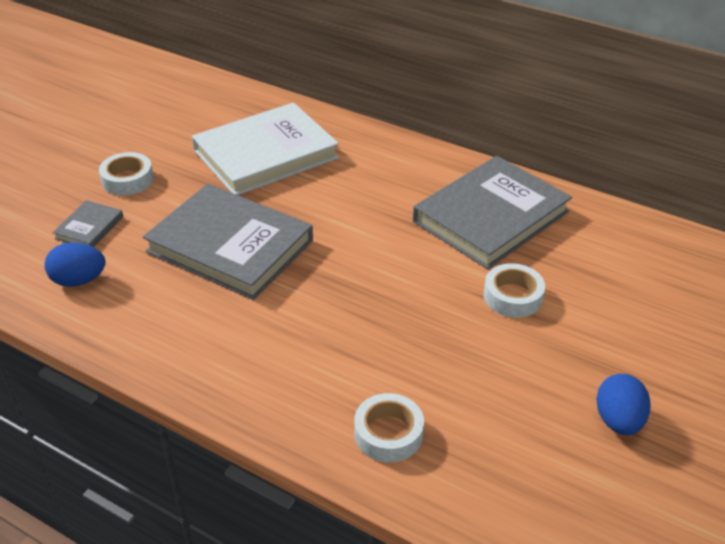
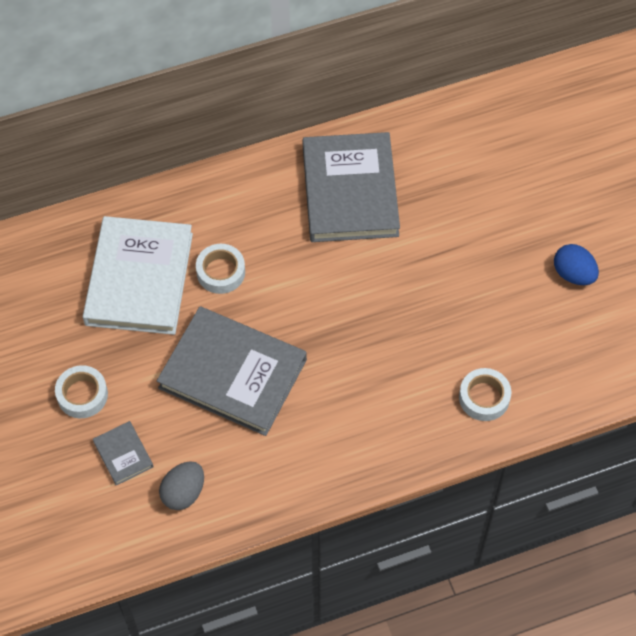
camera: 50 degrees left, 20 degrees up
(79, 280) = (183, 493): blue egg -> grey egg
(230, 246) = (232, 374): grey book -> grey book turned 45 degrees clockwise
(512, 296) = (435, 243): white tape -> white tape (221, 272)

